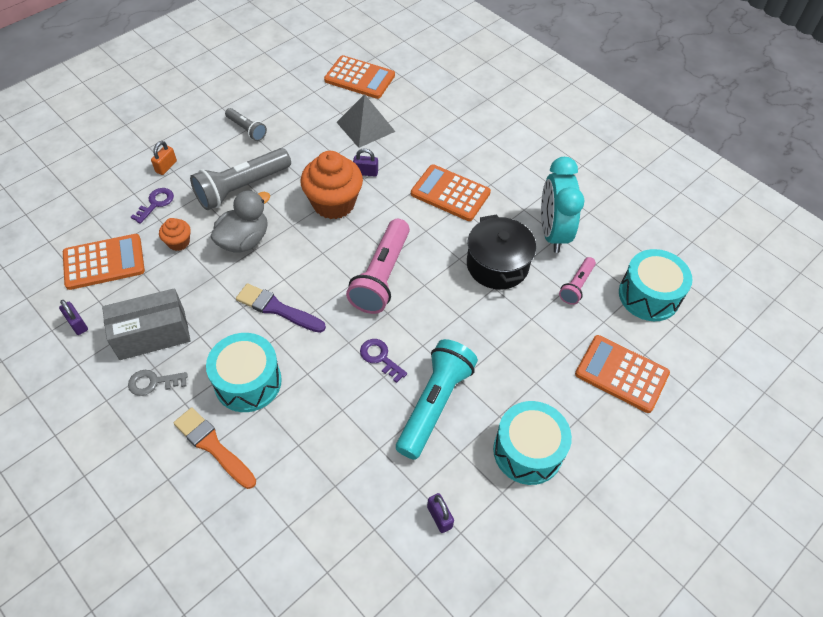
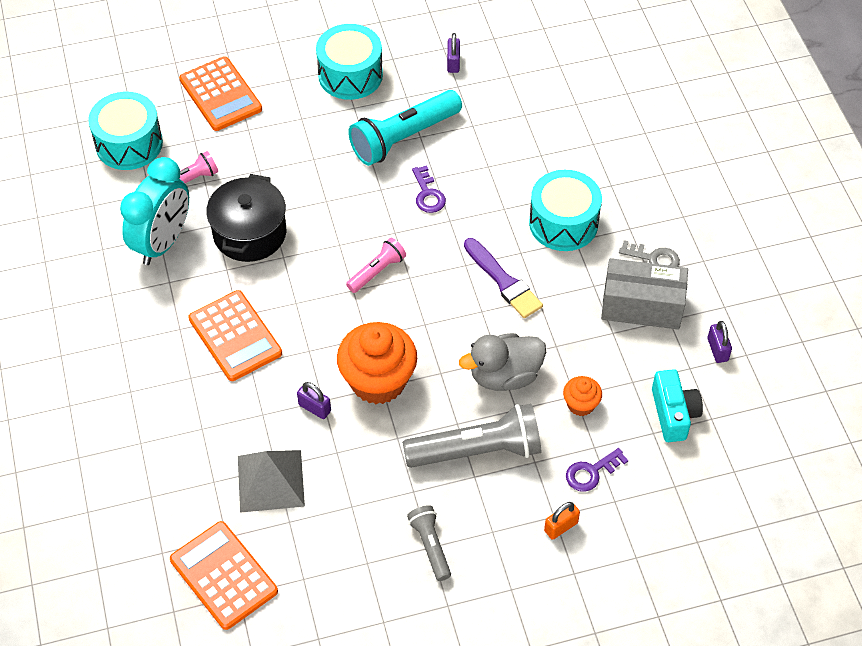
camera: 150 degrees left, 0 degrees up
(104, 262) = (673, 414): orange calculator -> turquoise camera
(213, 446) = (616, 182): orange brush -> none
(381, 276) = (377, 271): pink flashlight -> pink flashlight, size x0.53

